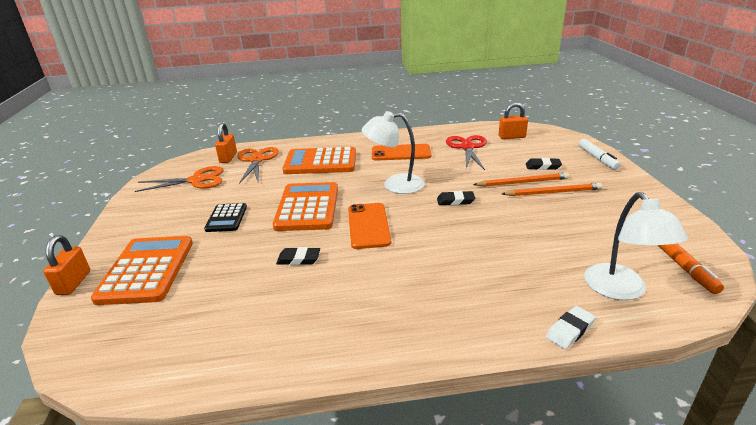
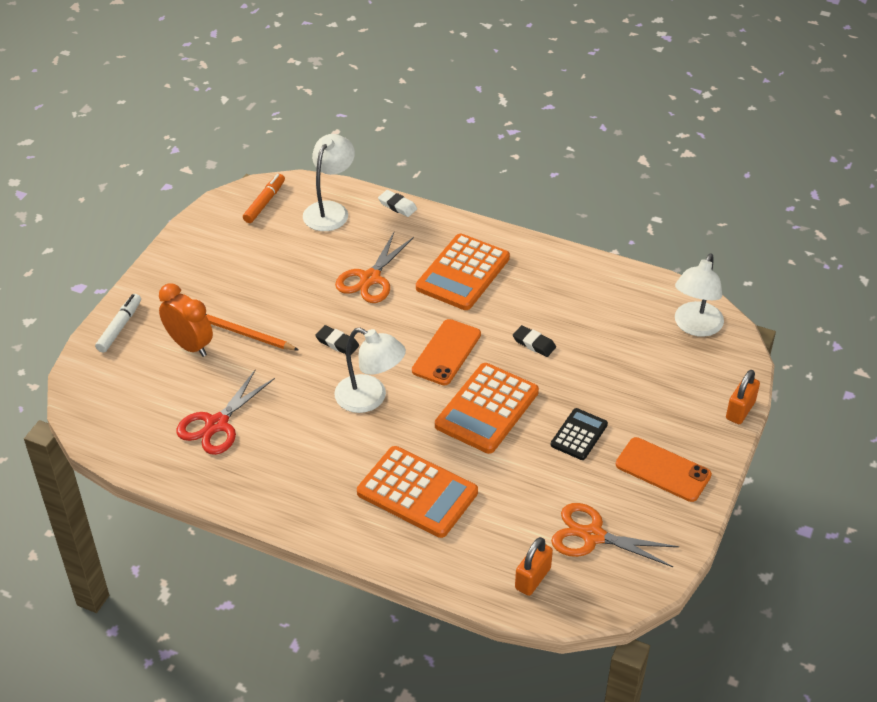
camera: 150 degrees left, 15 degrees up
(123, 344) = (695, 327): none -> white lamp
(147, 270) = (672, 395): orange calculator -> orange calculator (462, 273)
(256, 160) = (496, 547): orange scissors -> orange scissors (370, 278)
(401, 153) = (304, 458): orange phone -> orange phone (663, 470)
(512, 137) = (138, 416): orange padlock -> none
(543, 166) = (190, 345): black eraser -> orange clock
(553, 192) = (237, 307): orange pencil -> none
(570, 330) = (397, 206): white eraser -> white eraser turned 45 degrees clockwise

